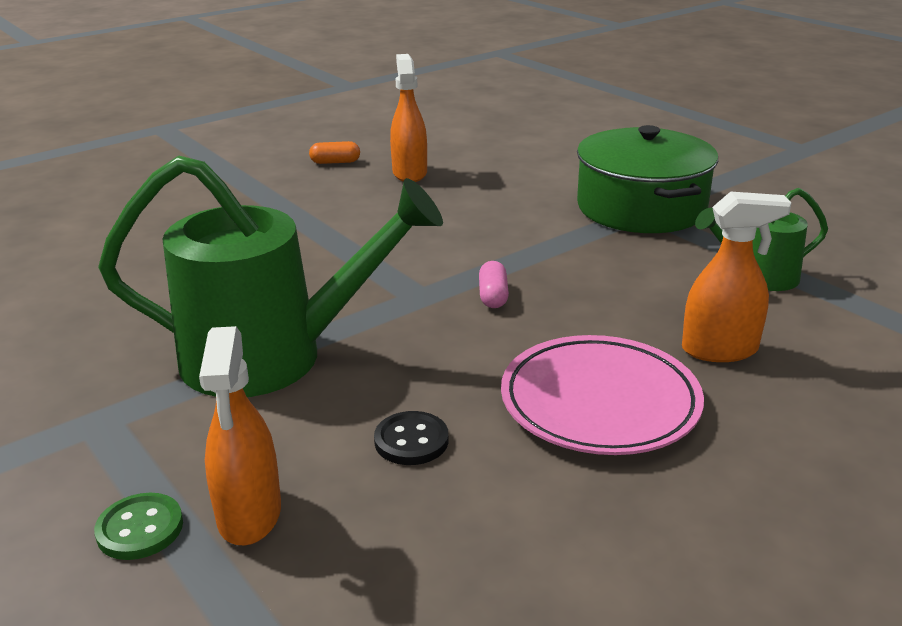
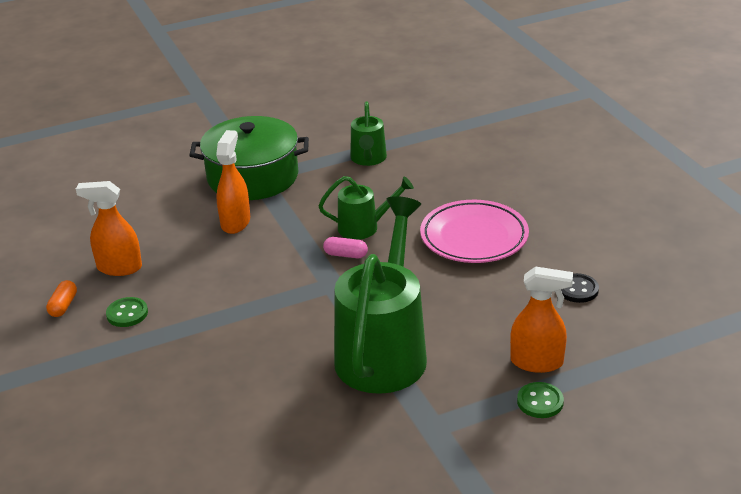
camera: 75 degrees left, 5 degrees up
(328, 191) = (127, 313): none -> green button
(411, 441) = (489, 303): black button -> black button (577, 289)
(571, 300) = (364, 227): none -> green watering can
(720, 350) = (438, 190): orange spray bottle -> orange spray bottle (235, 222)

